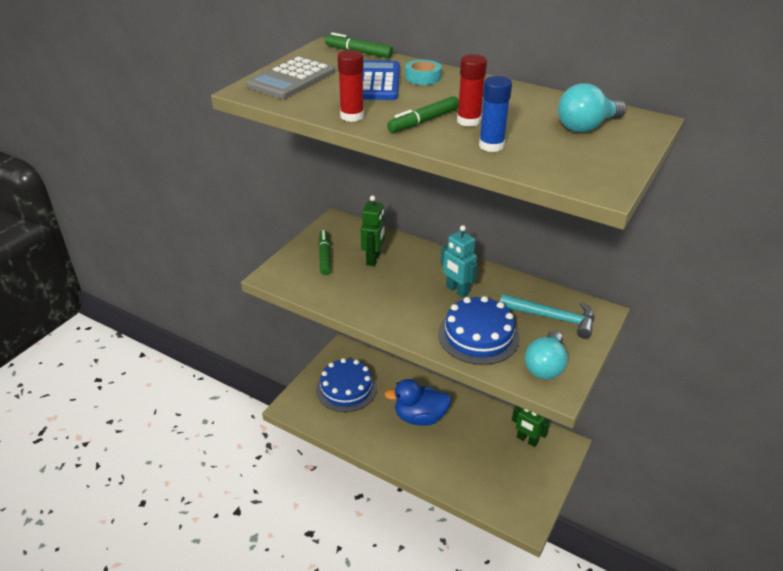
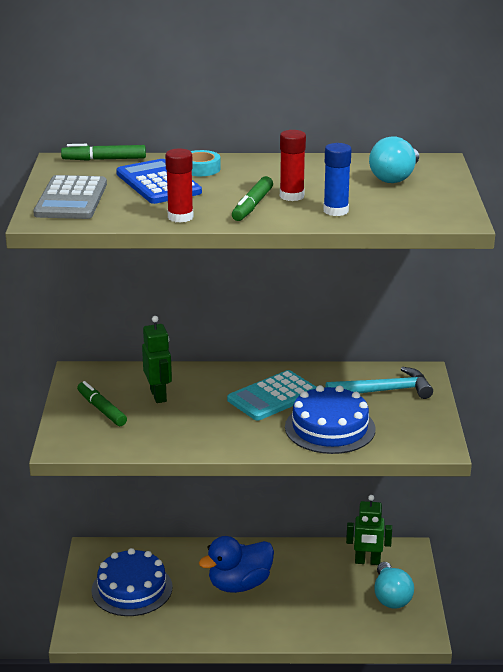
camera: 30 degrees left, 10 degrees down
(457, 290) = (273, 397): turquoise robot -> turquoise calculator
(545, 366) = (412, 432): turquoise light bulb -> turquoise light bulb (391, 597)

